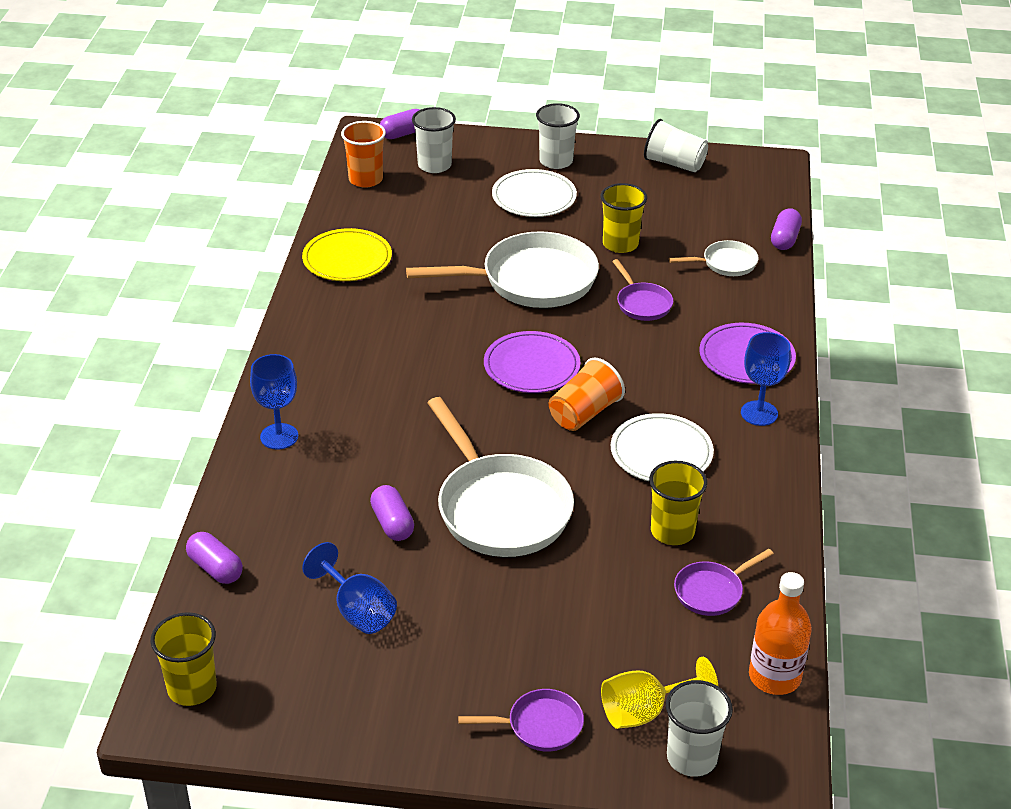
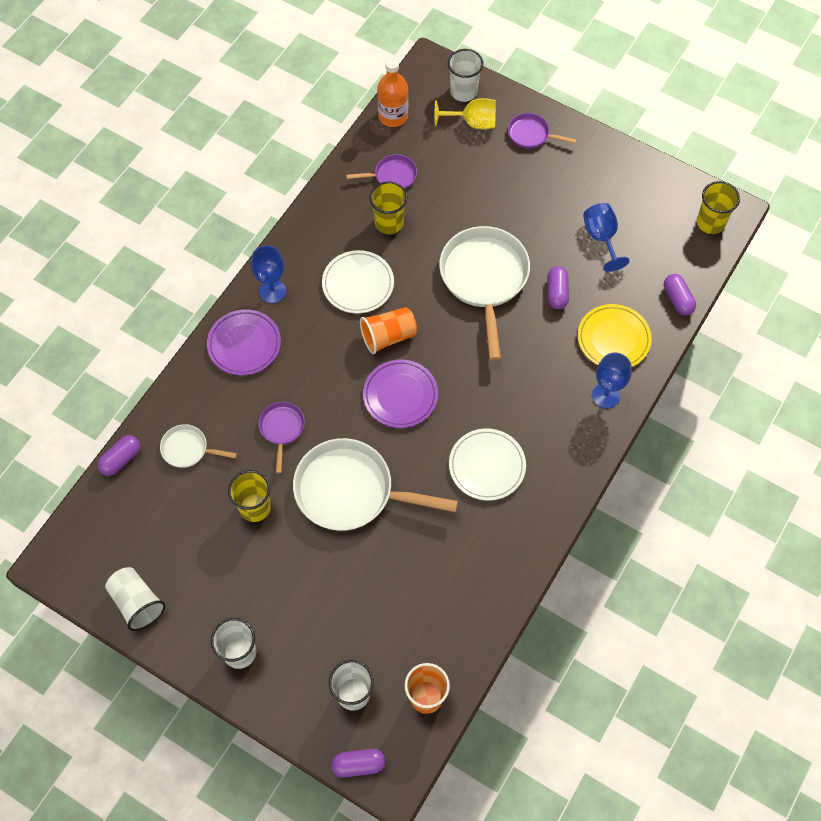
camera: 155 degrees left, 25 degrees up
(347, 259) = (487, 580): yellow plate -> yellow plate (613, 338)
(534, 197) = (289, 603): white plate -> white plate (487, 466)

